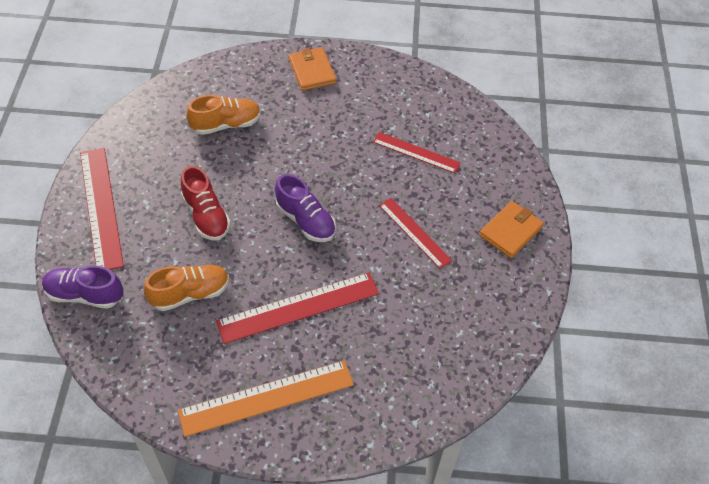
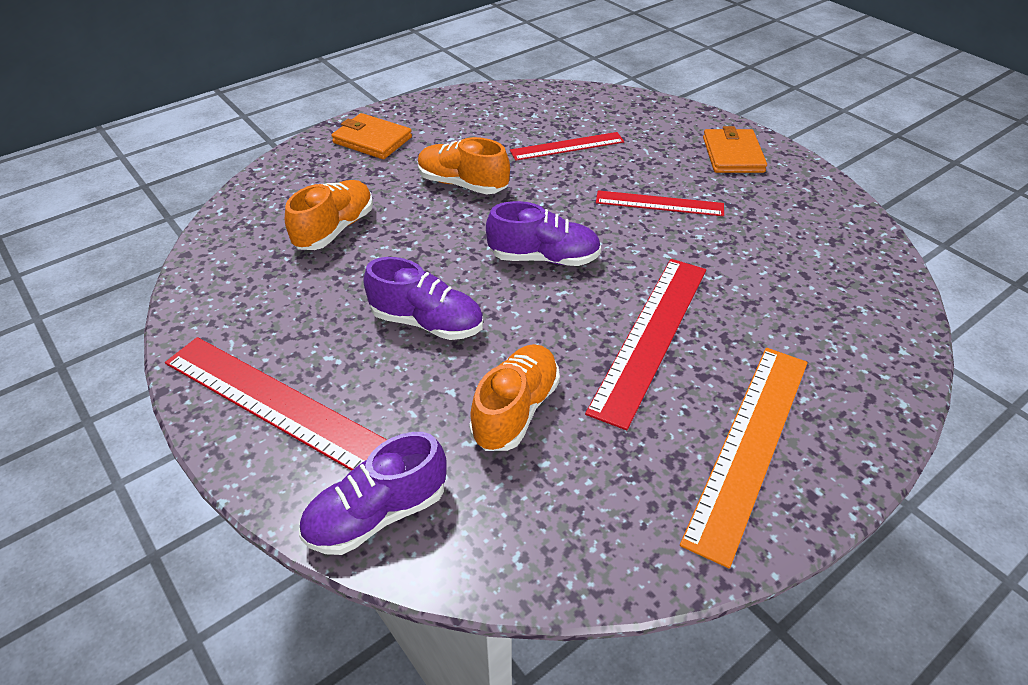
camera: 40 degrees left, 10 degrees down
(206, 216) = (427, 322): red shoe -> purple shoe
(323, 139) = (462, 184): none -> orange shoe

